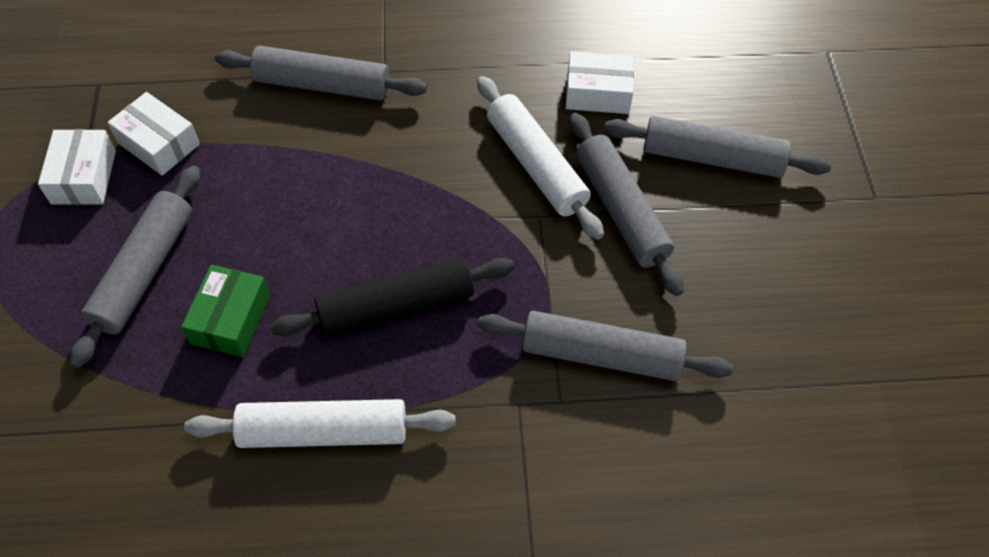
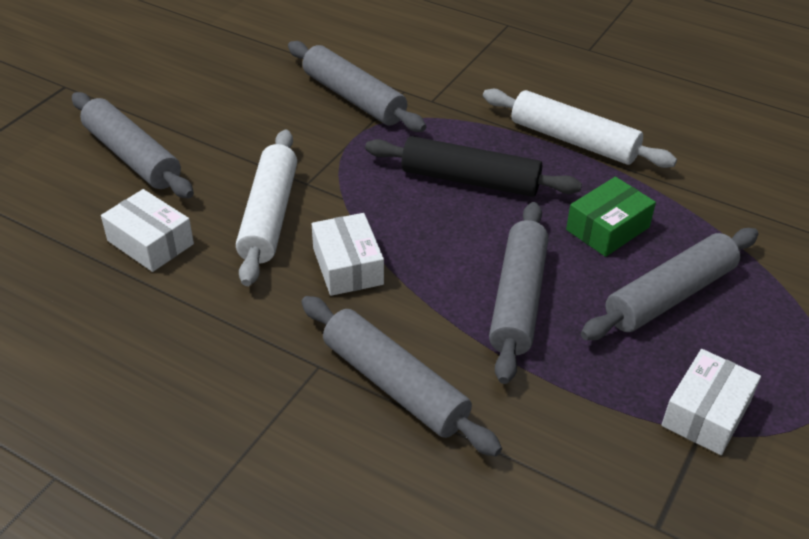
camera: 145 degrees left, 15 degrees down
(159, 143) = (609, 410): white box -> white box (347, 266)
(621, 210) = (243, 158): grey rolling pin -> grey rolling pin (518, 299)

